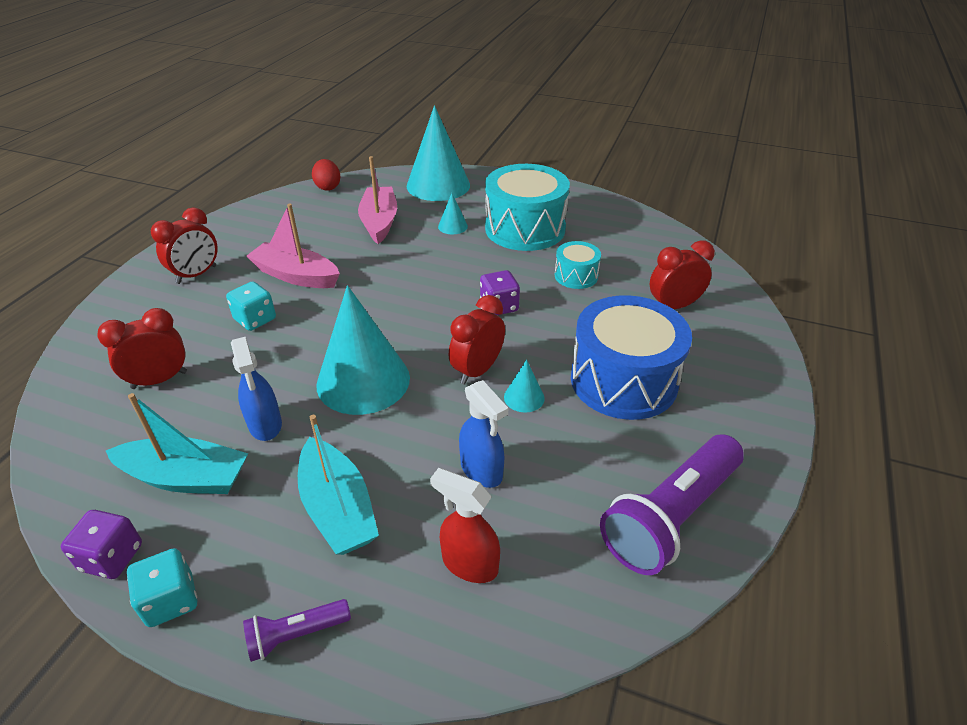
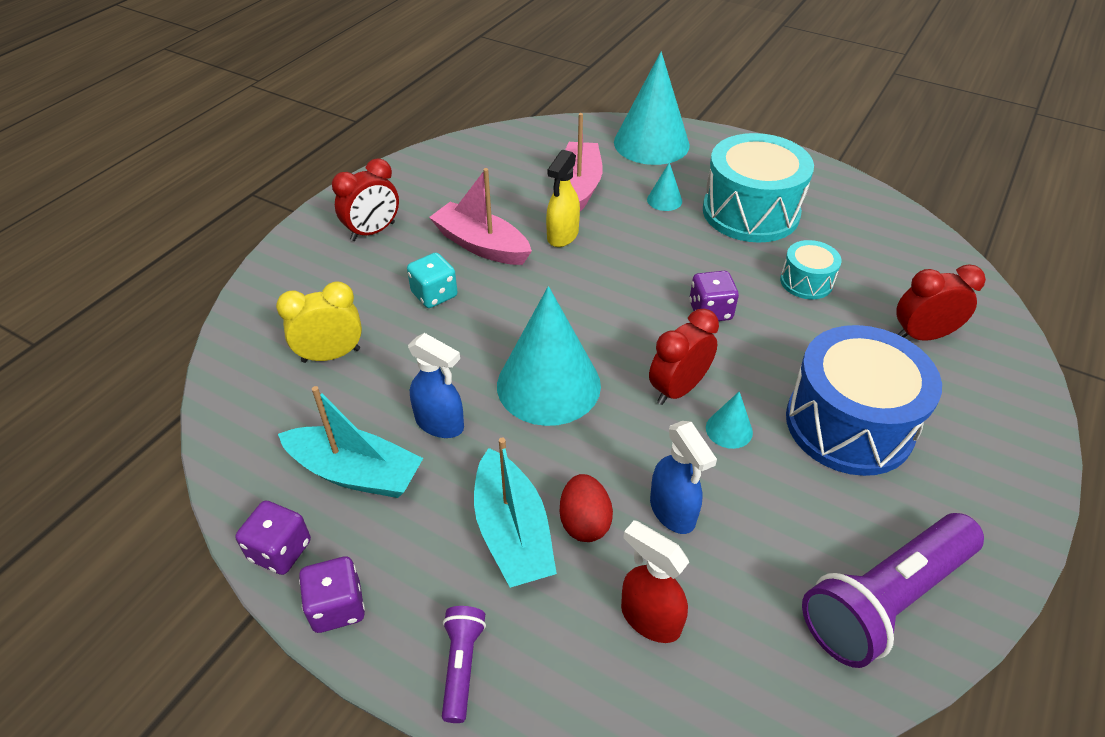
camera: 10 degrees right, 5 degrees up
(159, 380) = (331, 355): red clock -> yellow clock
(171, 600) = (337, 607): turquoise dice -> purple dice
(265, 425) = (440, 424): blue spray bottle -> blue spray bottle turned 45 degrees counterclockwise
(296, 634) = (462, 665): purple flashlight -> purple flashlight turned 105 degrees clockwise
(328, 187) = (522, 133): red egg -> red egg (584, 522)
(367, 262) = (562, 236): none -> yellow spray bottle

